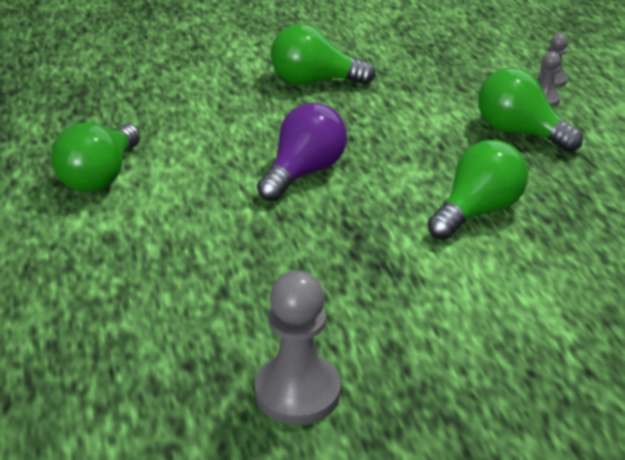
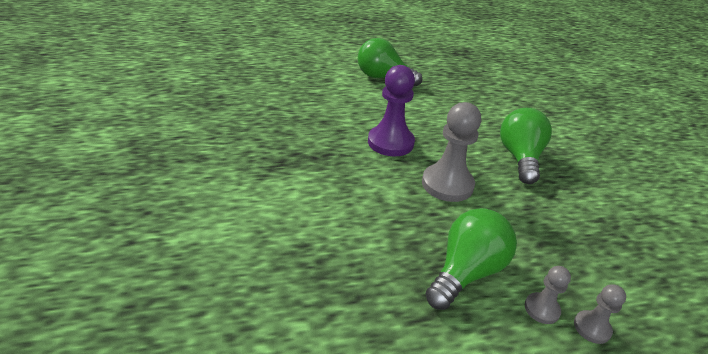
camera: 90 degrees right, 0 degrees up
(297, 392) = (183, 123): grey pawn -> grey pawn (447, 184)
(304, 172) = (390, 142): purple light bulb -> purple pawn
(477, 211) = (336, 219): green light bulb -> none

